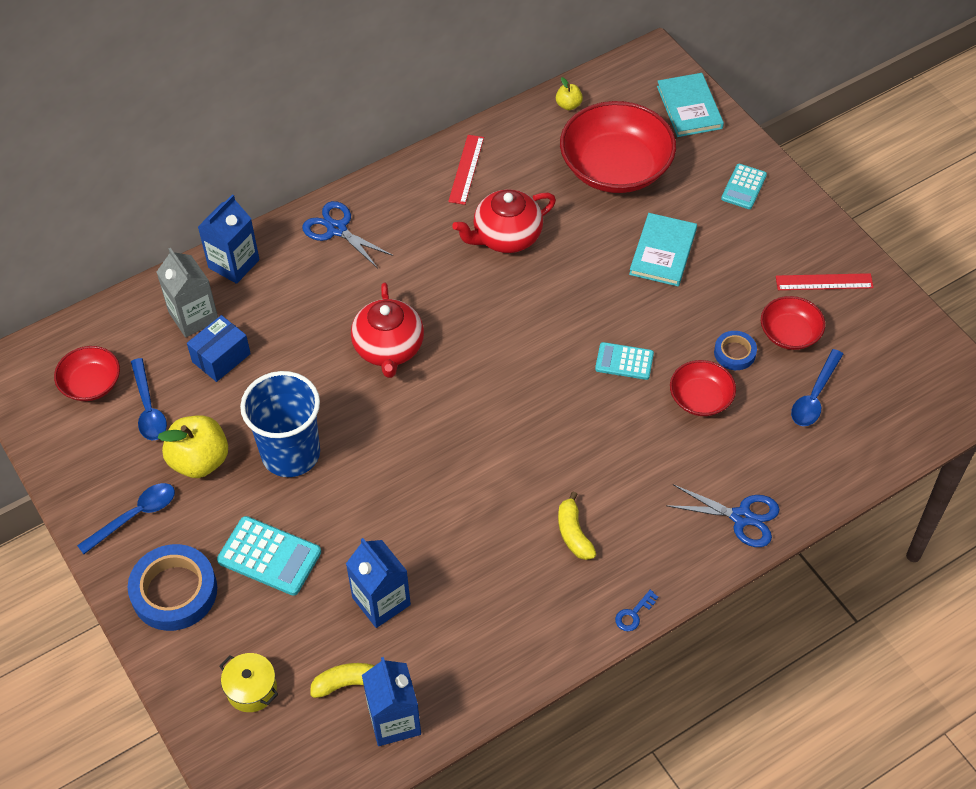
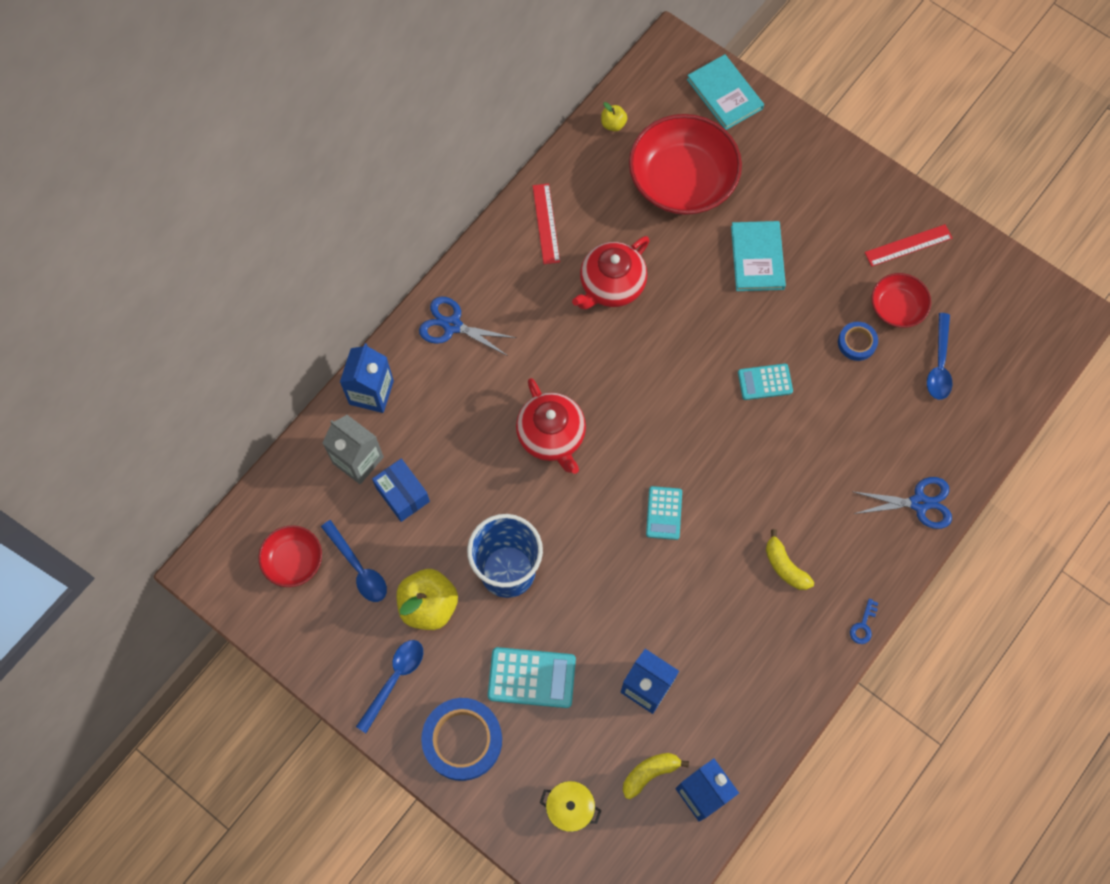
camera: 20 degrees left, 15 degrees up
(221, 358) = (402, 494): blue box -> blue box turned 60 degrees counterclockwise
(700, 398) = (844, 398): red bowl -> none
(744, 187) = (804, 166): turquoise calculator -> turquoise calculator (664, 513)

